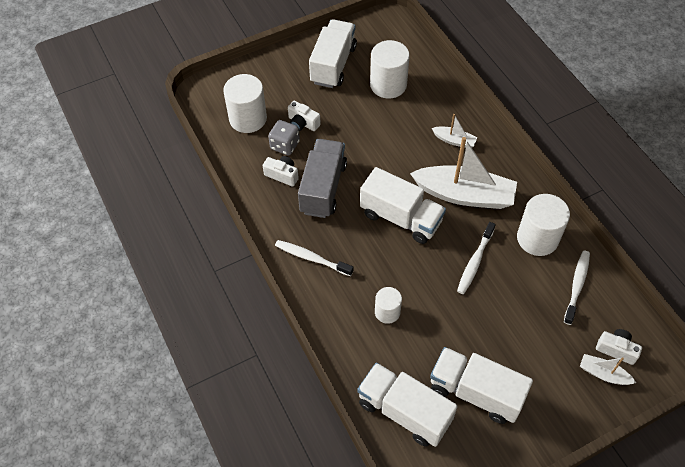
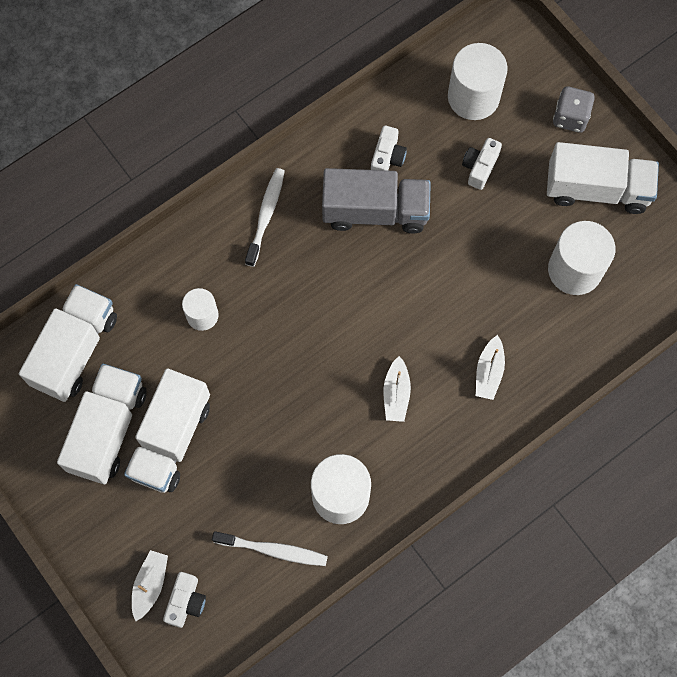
camera: 80 degrees right, 15 degrees up
(285, 145) = (437, 152): grey dice -> grey dice (570, 117)
(401, 218) = (344, 315): white truck -> white truck (171, 439)
(464, 195) = (396, 394): white boat -> white boat, size x0.46
(475, 262) = (291, 415): white toothbrush -> none

